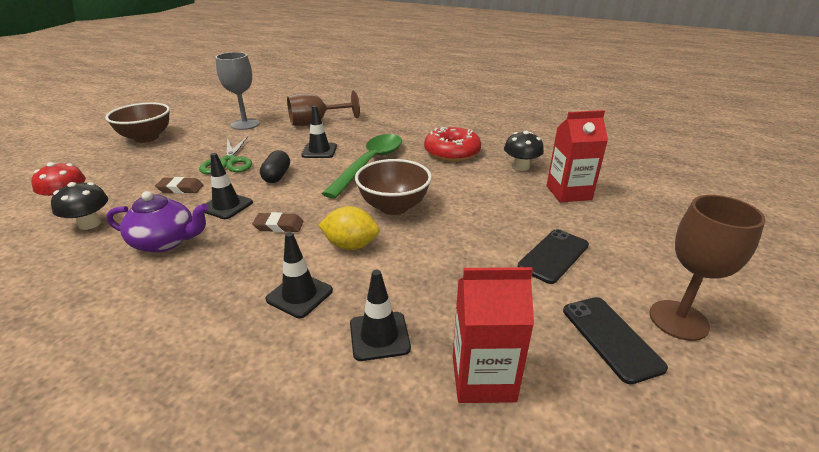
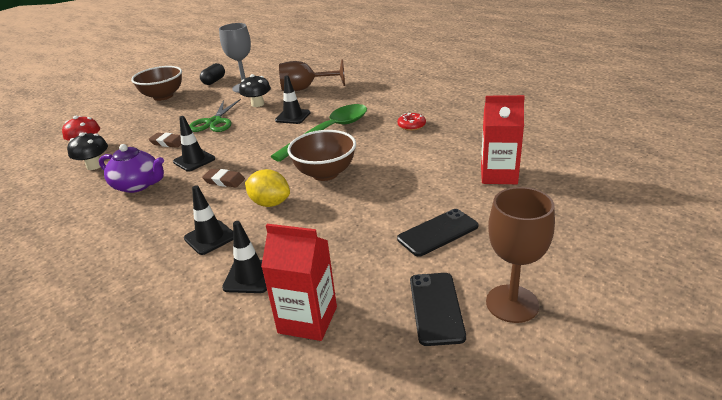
camera: 20 degrees right, 0 degrees up
(277, 176) = (245, 137): black capsule -> black capsule (214, 81)
(452, 152) = (411, 126): red donut -> red donut, size x0.51
(521, 167) = (469, 145): black mushroom -> black mushroom (257, 104)

